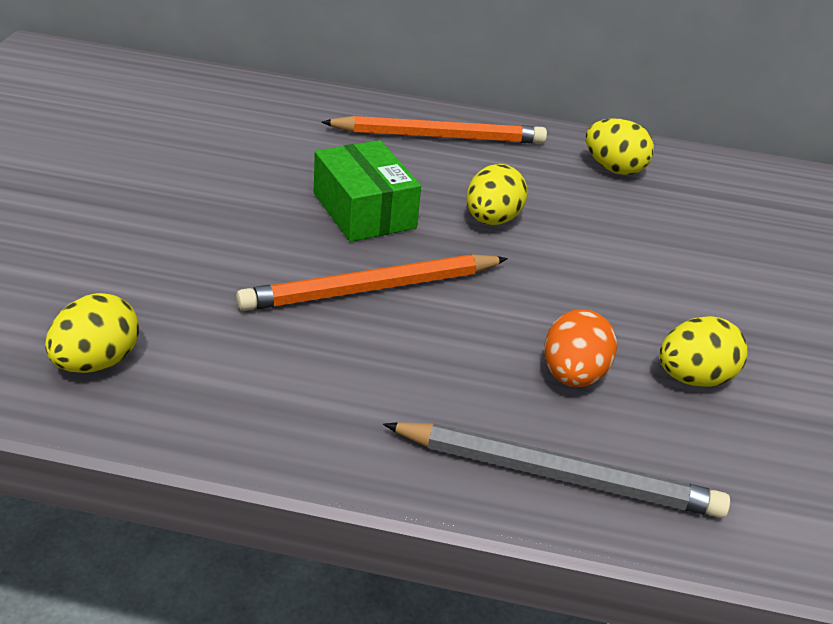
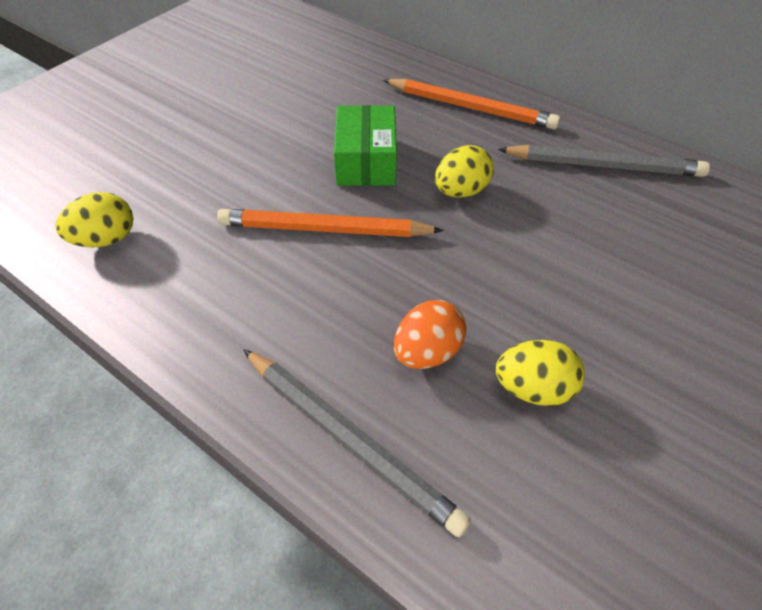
camera: 30 degrees right, 15 degrees up
(614, 169) = (603, 165): yellow egg -> grey pencil

